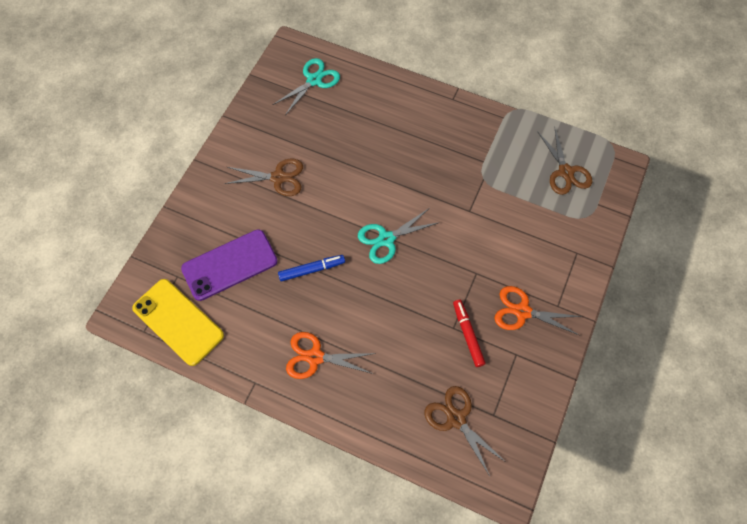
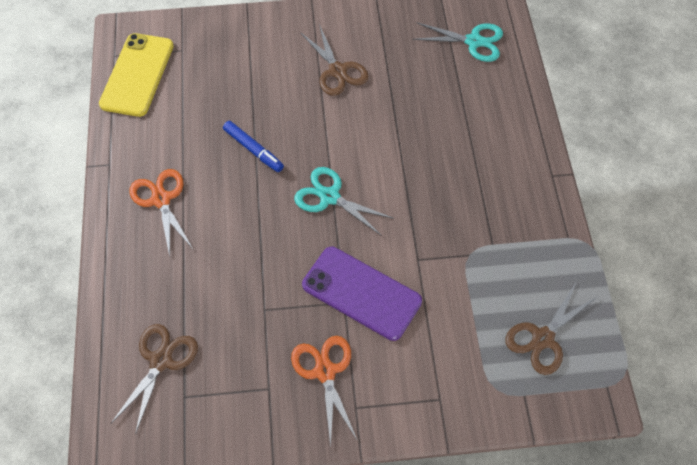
camera: 60 degrees right, 5 degrees down
(230, 265) = (217, 82): purple phone -> purple phone (361, 293)
(468, 334) = (264, 327): red marker -> none

